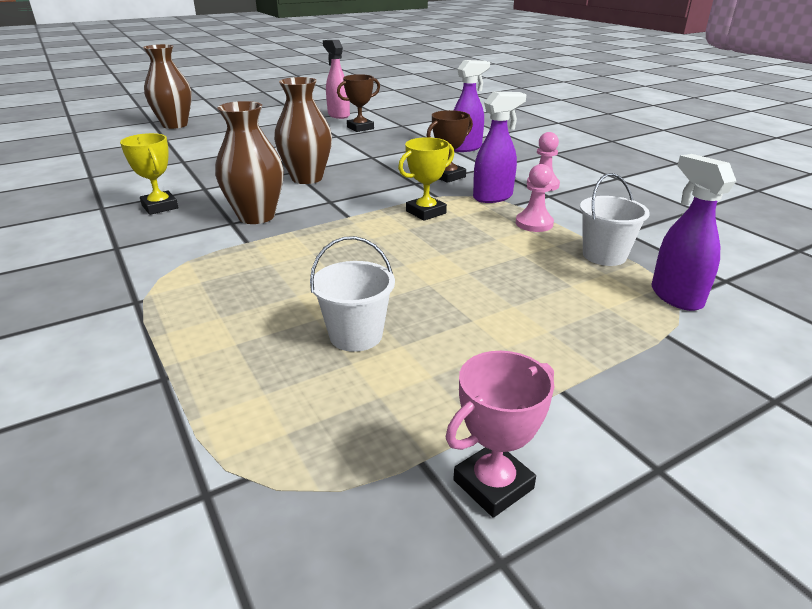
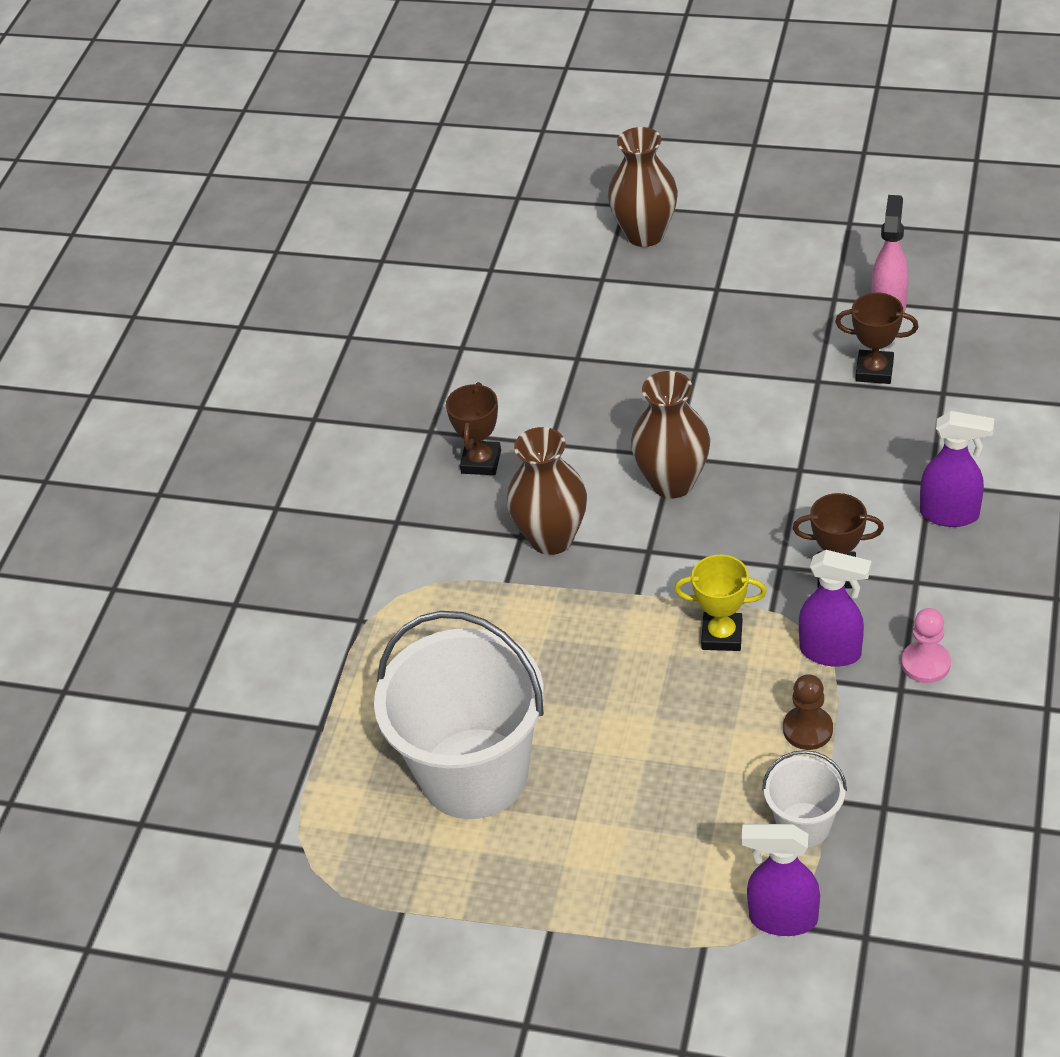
camera: 50 degrees right, 15 degrees up
(160, 207) = (481, 462): yellow trophy -> brown trophy
(356, 335) = (474, 773): white bucket -> white bucket, size x2.14
(493, 484) = (422, 957): pink trophy -> none
(534, 223) = (807, 729): pink pawn -> brown pawn
(675, 296) = (782, 918): purple spray bottle -> purple spray bottle turned 105 degrees counterclockwise

